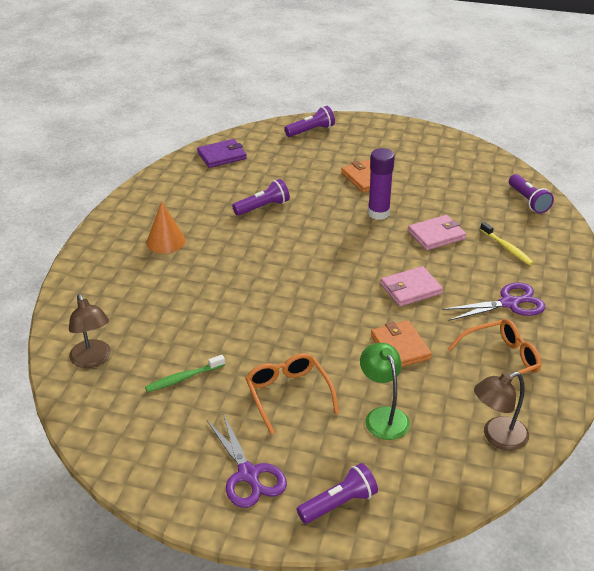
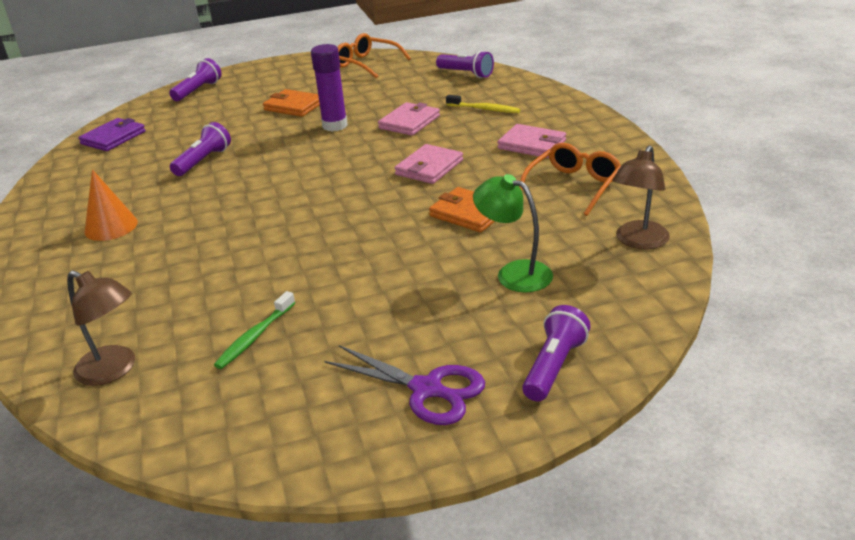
camera: 30 degrees left, 5 degrees down
(288, 394) = (395, 298): orange glasses -> orange glasses (366, 64)
(509, 303) = (532, 144): purple scissors -> pink wallet

